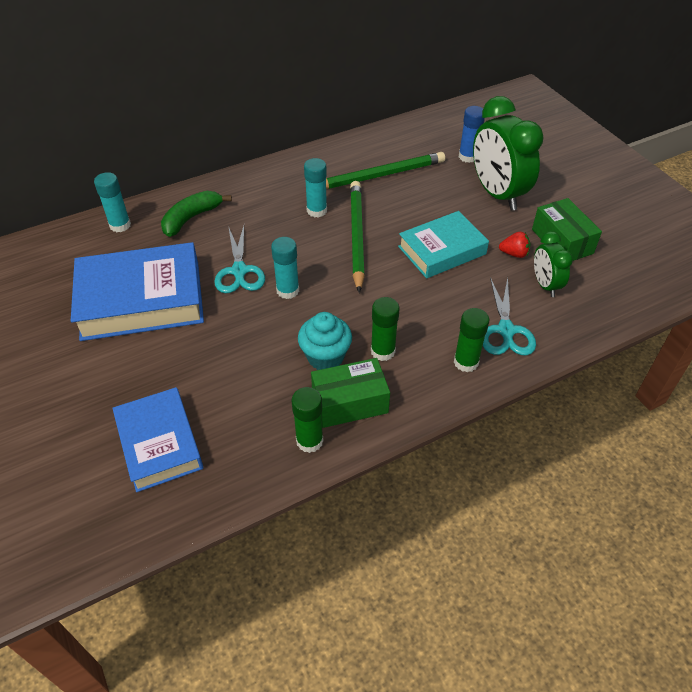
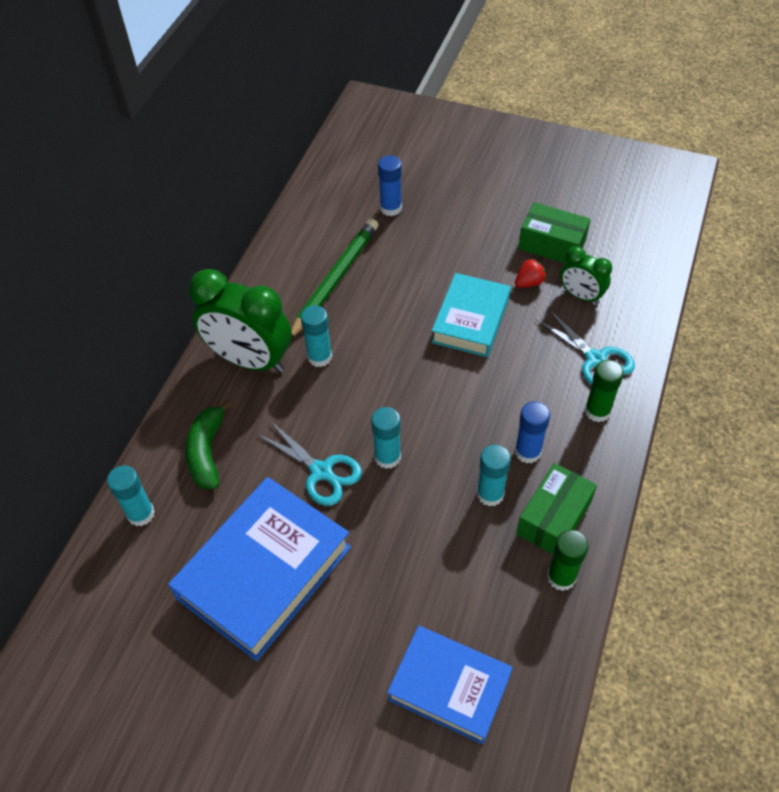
camera: 40 degrees left, 5 degrees up
(325, 357) = (490, 494): turquoise cupcake -> turquoise glue stick
(356, 236) = (385, 358): green pencil -> none
(383, 351) = (528, 452): green glue stick -> blue glue stick
(497, 194) = (455, 231): green clock -> green clock (250, 360)

